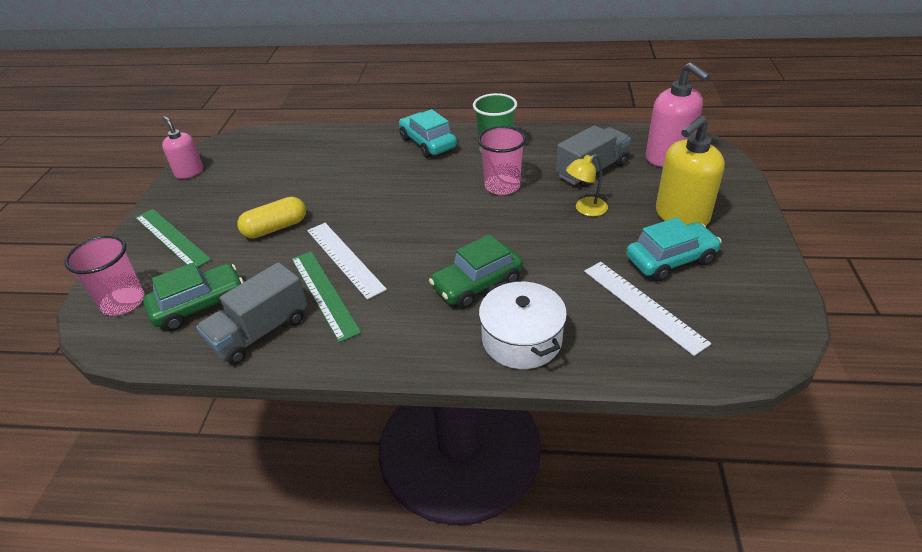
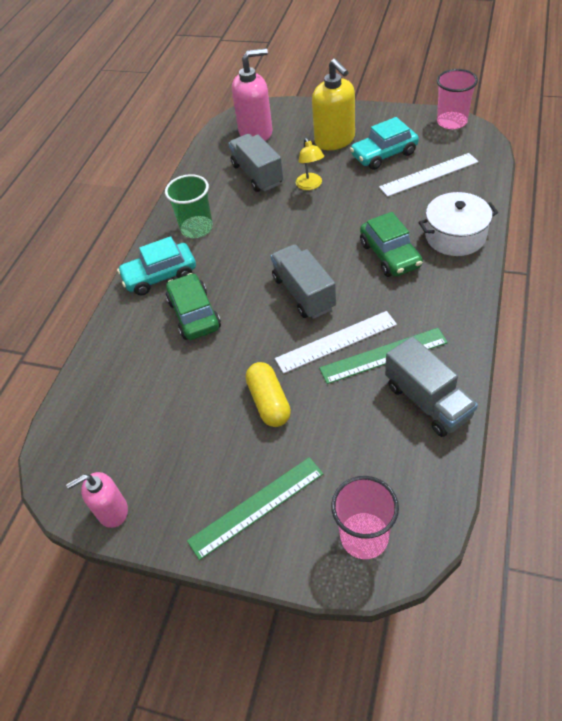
camera: 75 degrees left, 10 degrees up
(199, 305) = (382, 458): green car -> green car (194, 314)
(411, 228) = (304, 293): none -> grey truck
(502, 186) = (259, 229): pink cup -> pink cup (452, 122)
(670, 260) = (384, 154): turquoise car -> turquoise car turned 105 degrees counterclockwise

